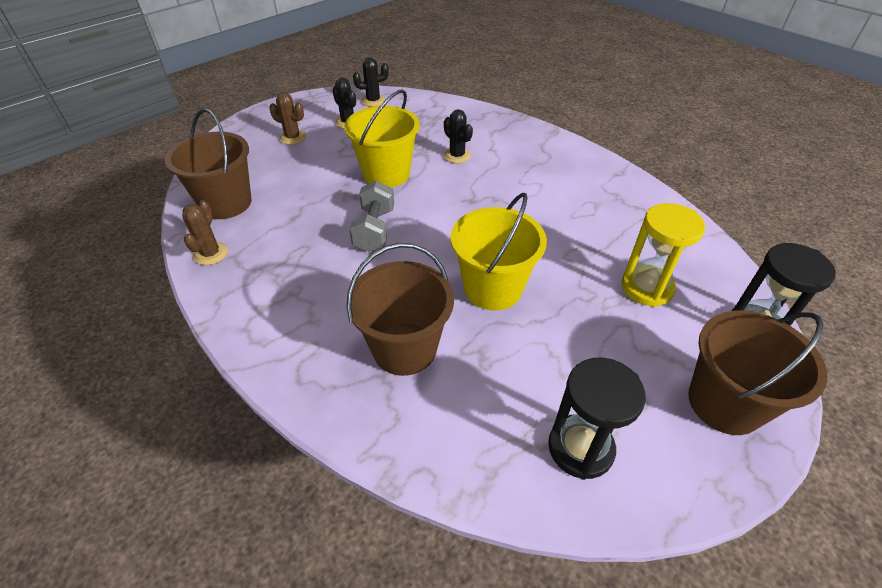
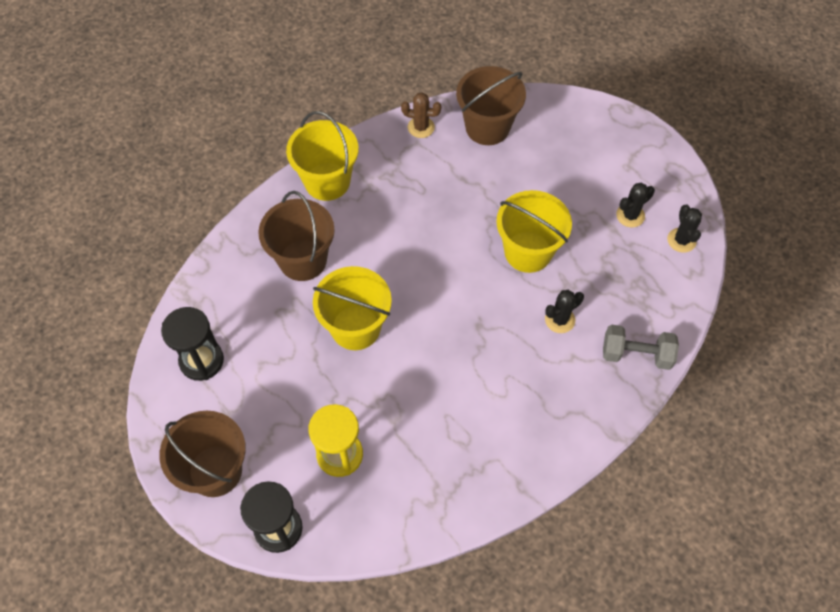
camera: 95 degrees right, 15 degrees up
(279, 336) = (327, 181): none -> yellow bucket
(293, 137) = (597, 167): brown cactus -> none
(374, 230) = (440, 241): grey dumbbell -> grey dumbbell (636, 354)

